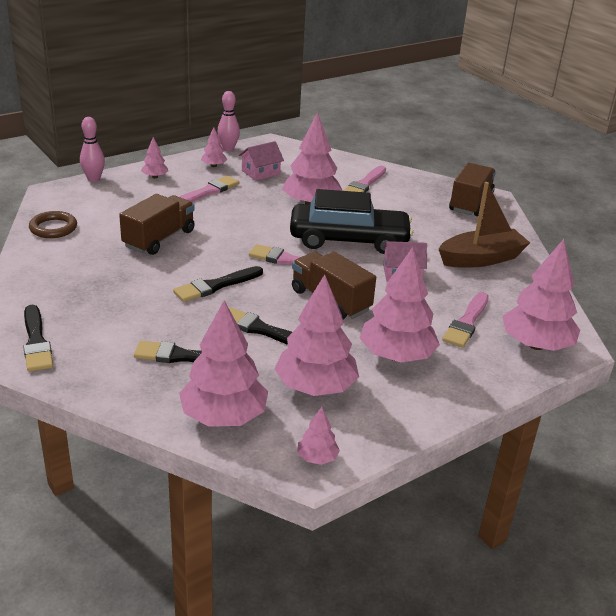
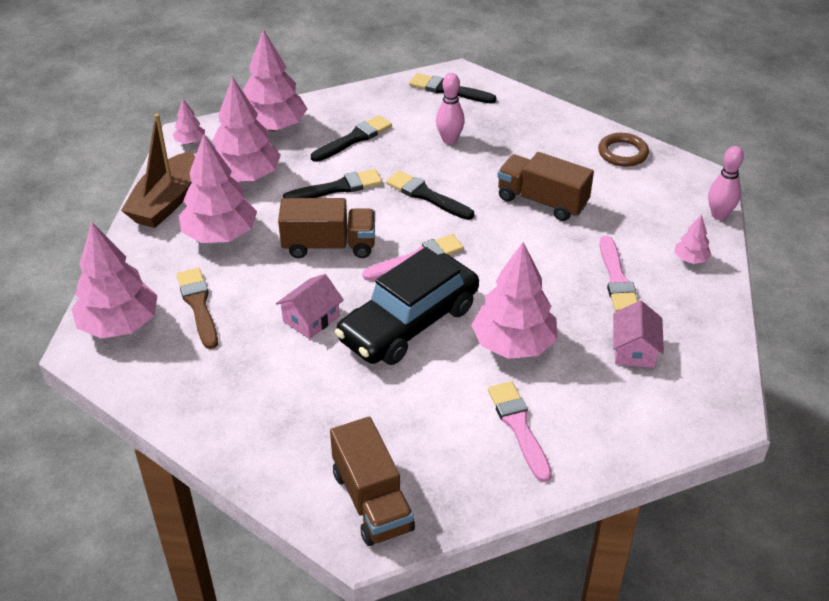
camera: 135 degrees right, 10 degrees up
(159, 239) = (542, 201): brown truck -> brown truck turned 135 degrees clockwise
(214, 165) = (687, 320): pink tree -> none
(216, 286) = (426, 196): black brush -> black brush turned 60 degrees counterclockwise
(228, 149) = (733, 360): pink bowling pin -> pink bowling pin (449, 140)
(466, 322) = (198, 305): pink brush -> brown brush
(481, 259) = (262, 401): brown boat -> brown boat (165, 202)

